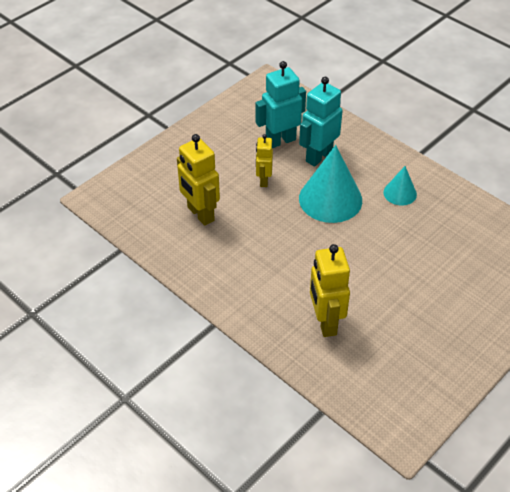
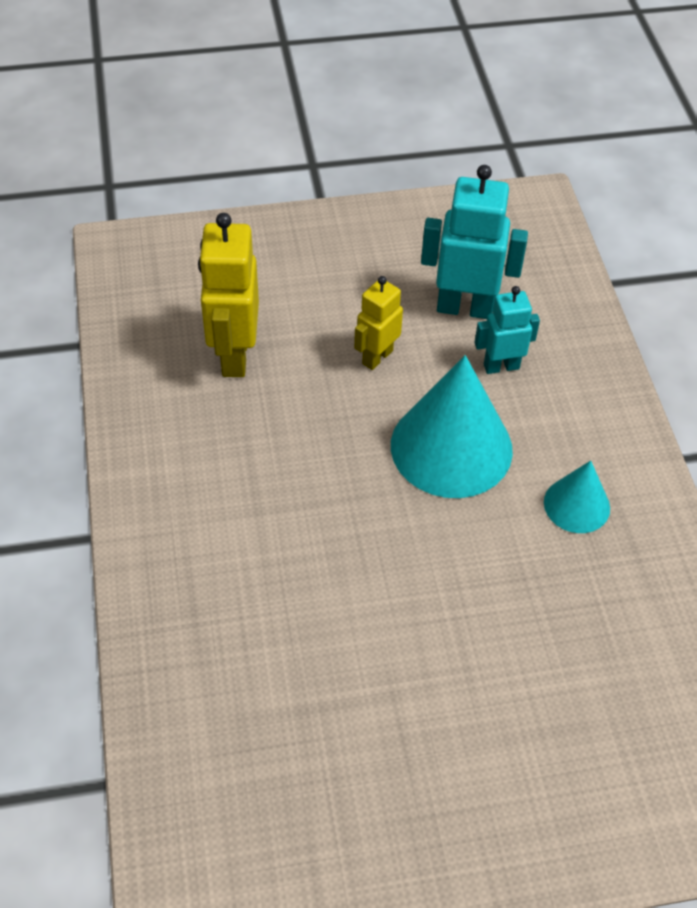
camera: 35 degrees right, 5 degrees up
(318, 156) = (501, 366): turquoise robot -> turquoise robot, size x0.60
(325, 322) = (246, 643): yellow robot -> none

